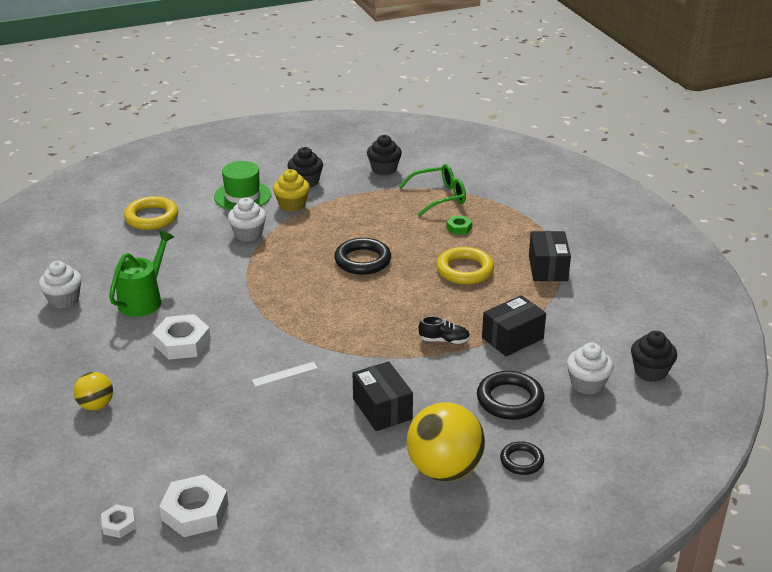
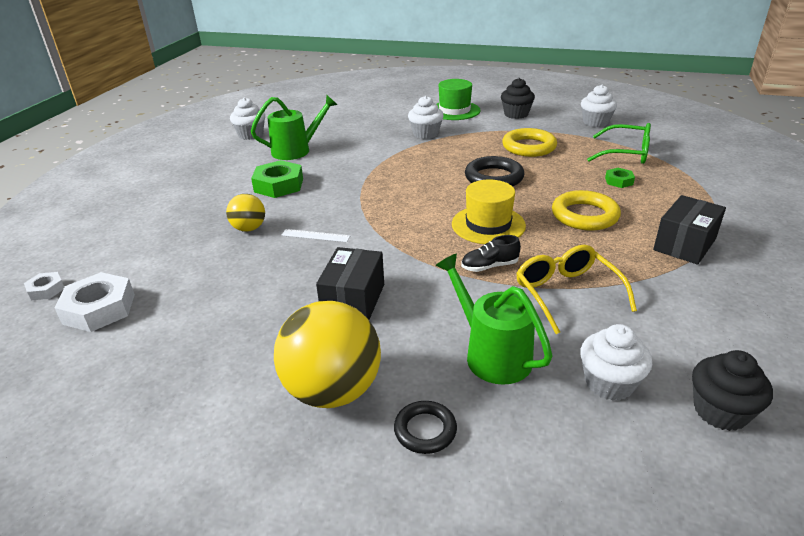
camera: 40 degrees right, 0 degrees up
(96, 405) = (167, 202): yellow ball -> yellow ball (249, 228)
(151, 217) = (374, 106): yellow ring -> yellow ring (529, 147)
(182, 343) = (279, 185): white nut -> green nut
(292, 205) = (485, 125): yellow cupcake -> none
(384, 169) = (595, 122): black cupcake -> white cupcake
(406, 307) = (488, 225): none -> yellow hat
(444, 340) = (489, 266): black shoe -> black shoe turned 120 degrees clockwise
(510, 400) = (491, 354): black ring -> green watering can
(512, 338) = (567, 294): black box -> yellow glasses

